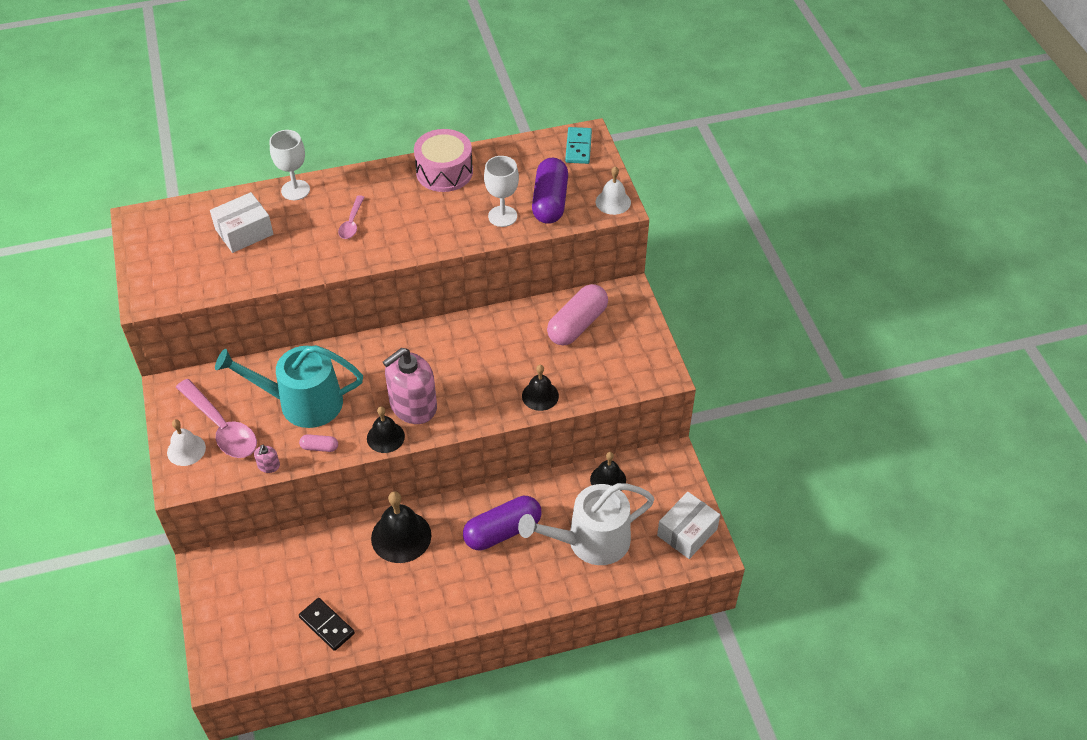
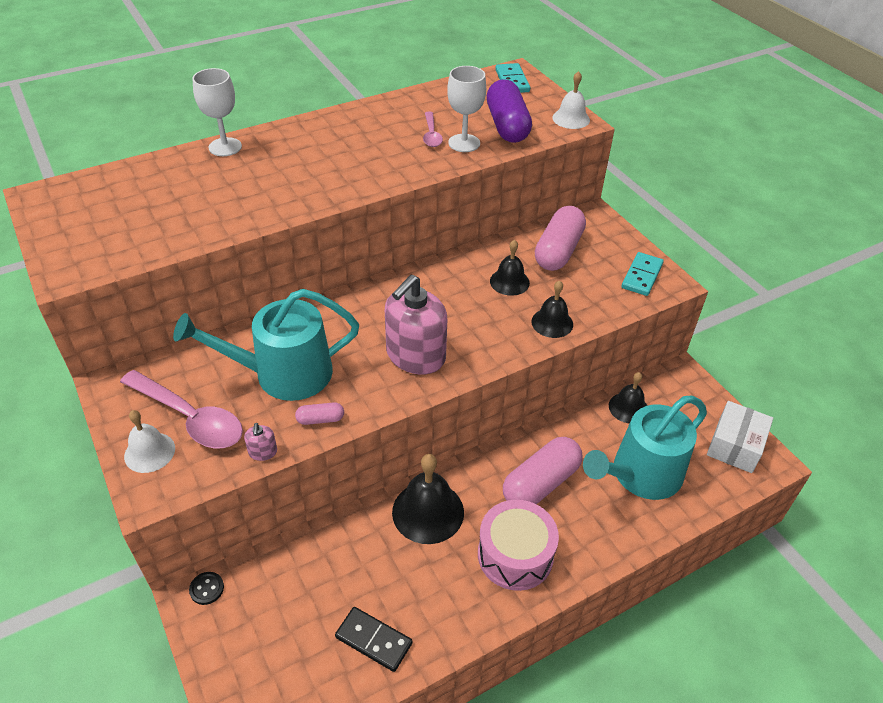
camera: 15 degrees left, 5 degrees down
(215, 561) = (207, 589): none -> black button
(244, 232) = (176, 191): white box -> none
(352, 222) = (300, 168): pink spoon -> pink spoon (431, 134)
(385, 437) = (396, 394): black bell -> black bell (509, 282)
(444, 172) = (384, 114): pink drum -> pink drum (515, 555)
(502, 531) = (540, 483): purple capsule -> pink capsule
(591, 541) = (640, 474): white watering can -> turquoise watering can
(642, 363) = (642, 276): none -> turquoise domino

